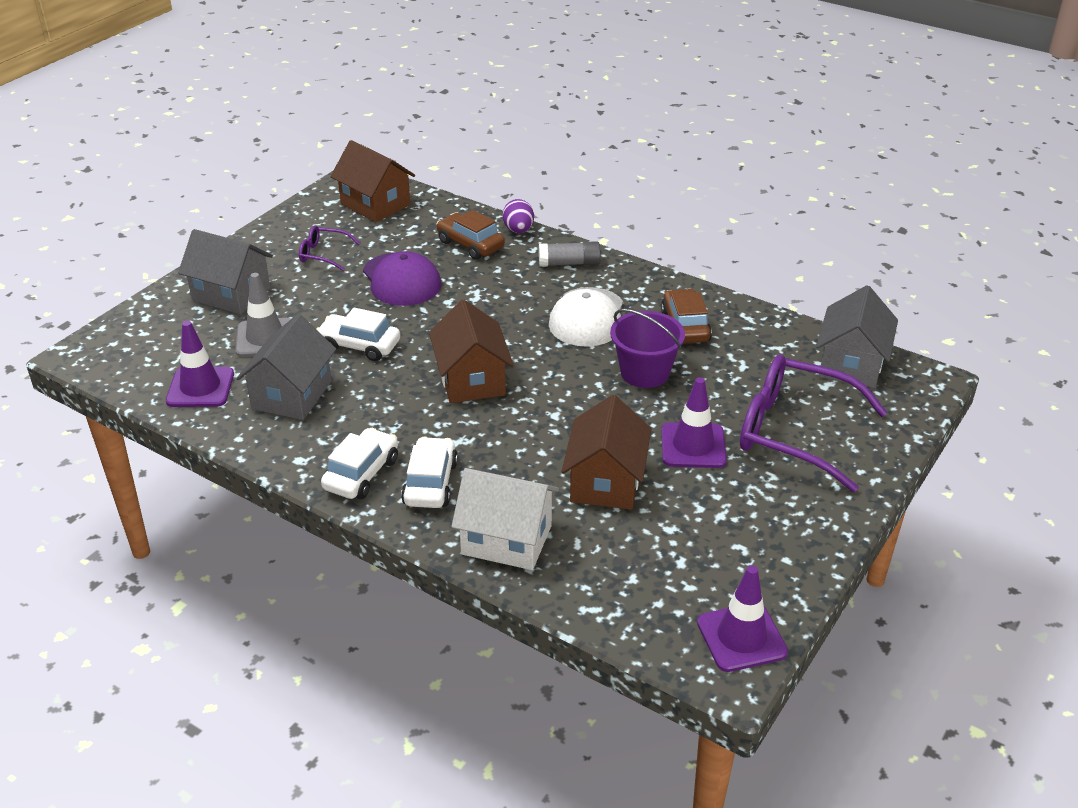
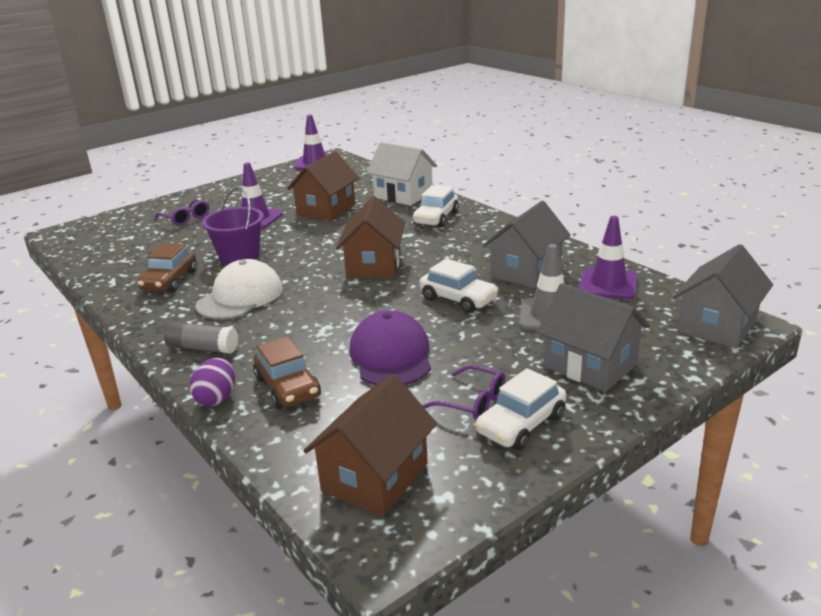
camera: 160 degrees left, 10 degrees down
(361, 474) = (480, 226): white car -> white car (521, 424)
(375, 204) = (375, 477): brown house -> brown house turned 60 degrees clockwise
(794, 432) = (186, 218): purple glasses -> purple glasses, size x0.47
(851, 364) = (91, 245): grey house -> grey house (717, 325)

